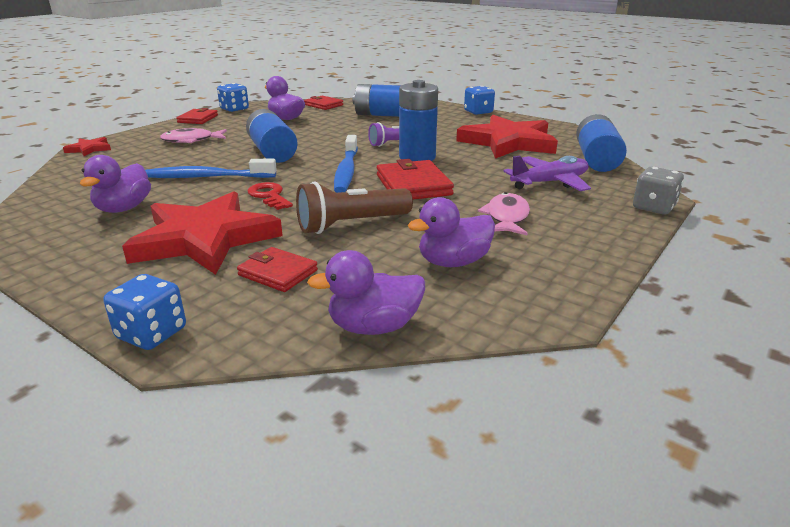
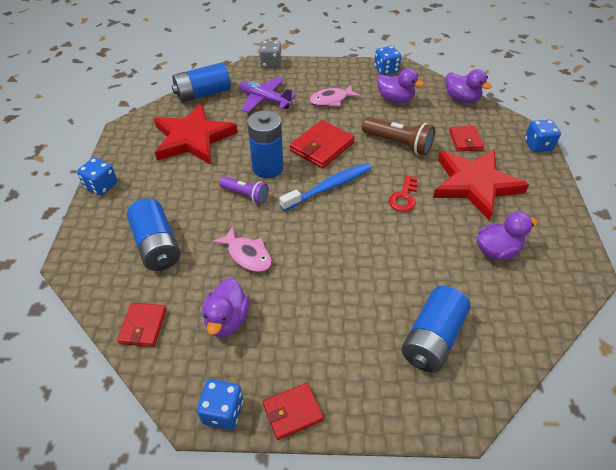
camera: 125 degrees left, 20 degrees up
(89, 149) = (462, 410): red star -> none
(191, 140) = (360, 341): pink fish -> pink fish (247, 255)
(206, 177) = (415, 252): blue toothbrush -> none
(272, 152) = (331, 254): blue battery -> blue battery (432, 339)
(558, 291) = (386, 70): none -> blue dice

